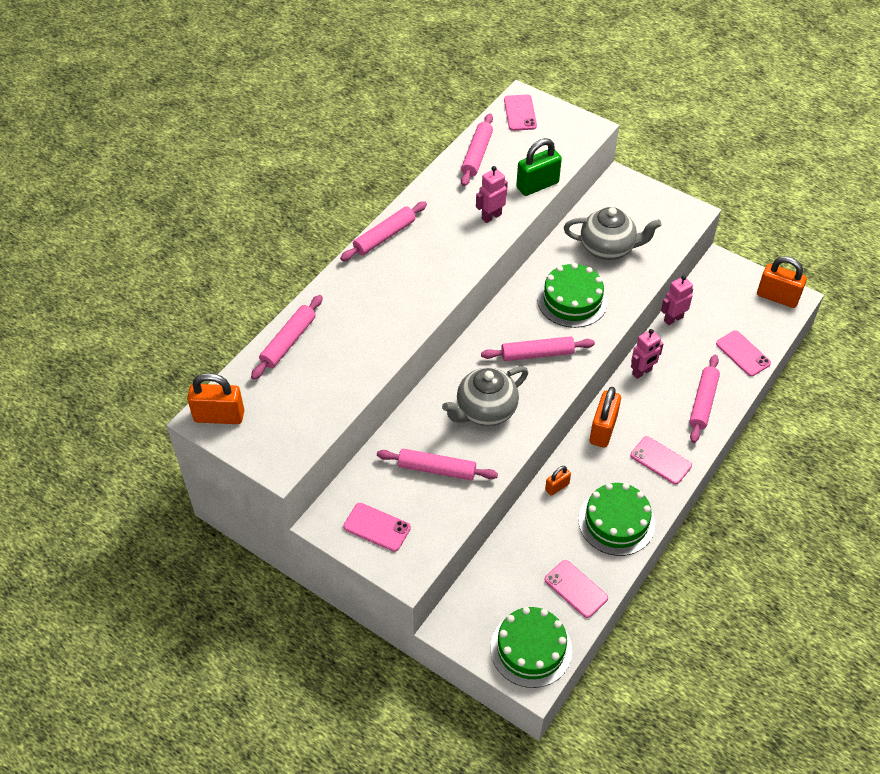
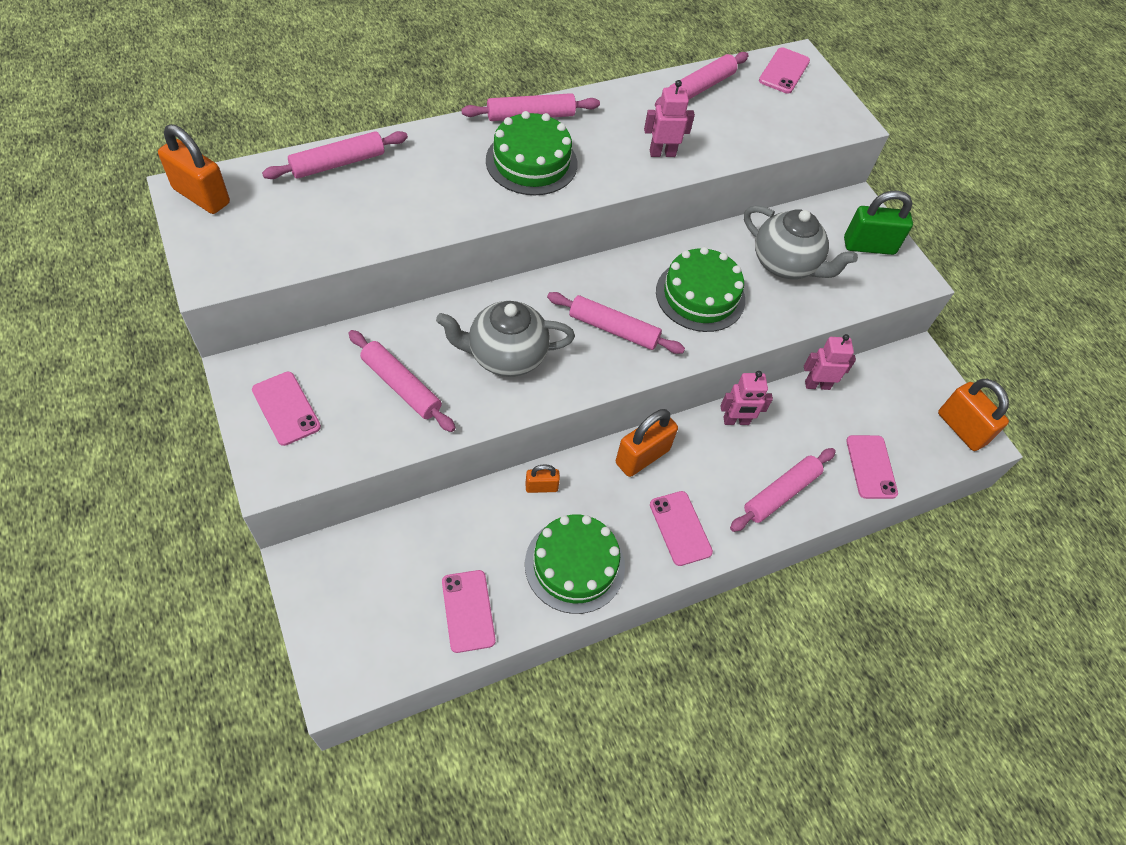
camera: 25 degrees right, 5 degrees up
(531, 648) = (364, 645): green cake -> green cake (531, 162)
(537, 185) = (741, 148): green padlock -> green padlock (869, 246)

